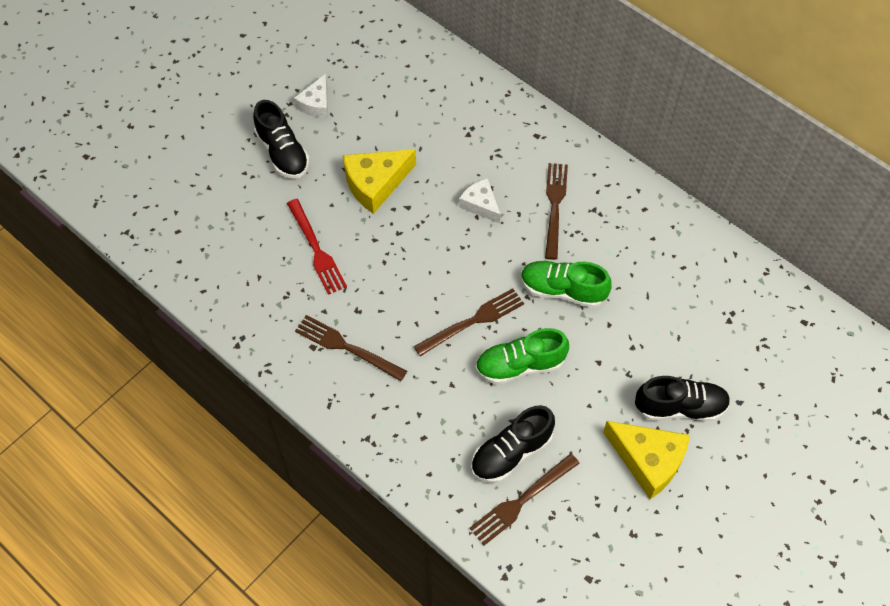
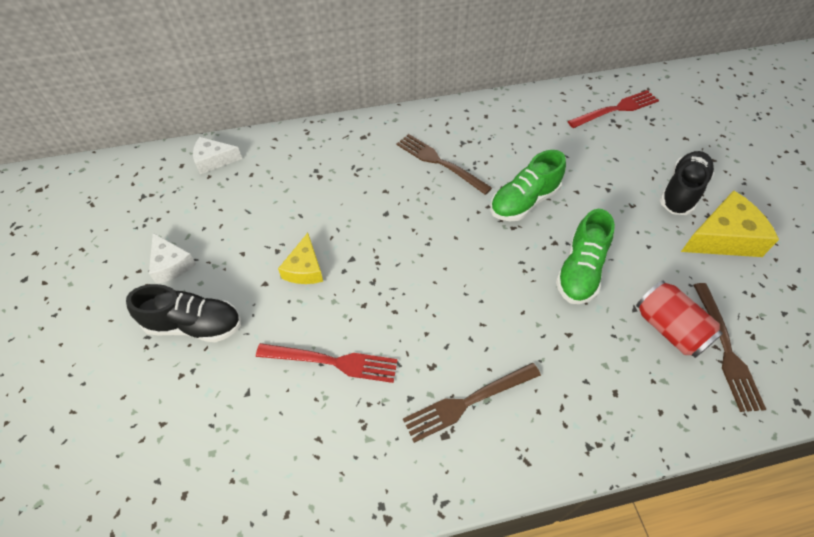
camera: 55 degrees left, 5 degrees down
(375, 184) = (304, 269): yellow cheese -> yellow cheese, size x0.62
(474, 321) = (511, 278): brown fork -> none
(480, 205) = (396, 207): white cheese -> white cheese (214, 160)
(511, 453) = (669, 329): black shoe -> red can
(752, 309) = (616, 109): none -> red fork

